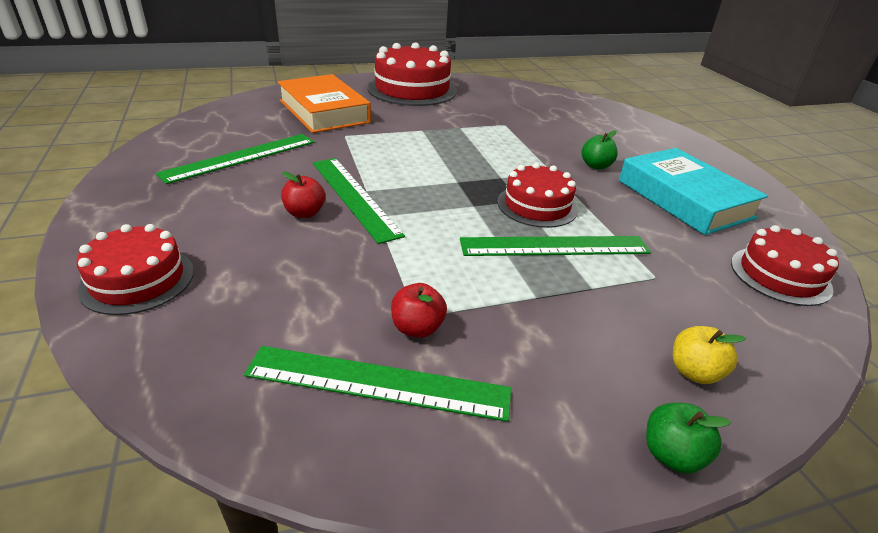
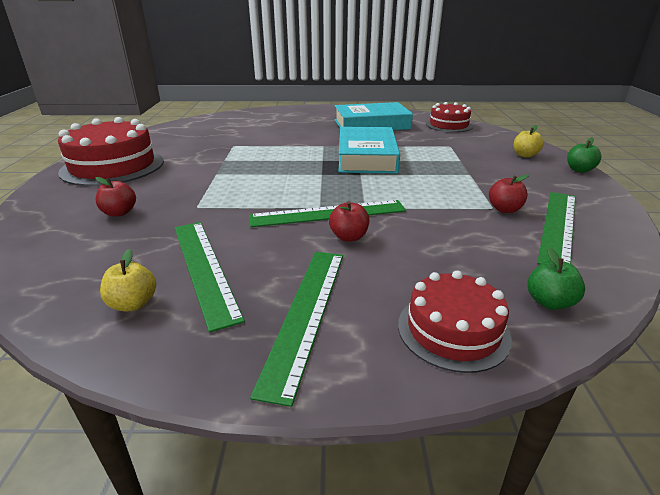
camera: 70 degrees left, 5 degrees down
(193, 144) = (133, 304): none -> yellow apple
(324, 111) = (119, 213): orange book -> red apple
(537, 205) = (366, 157): red cake -> turquoise book
(554, 246) = (417, 161): green ruler -> green ruler (306, 313)
(596, 166) = (320, 134): green apple -> green apple (549, 302)

